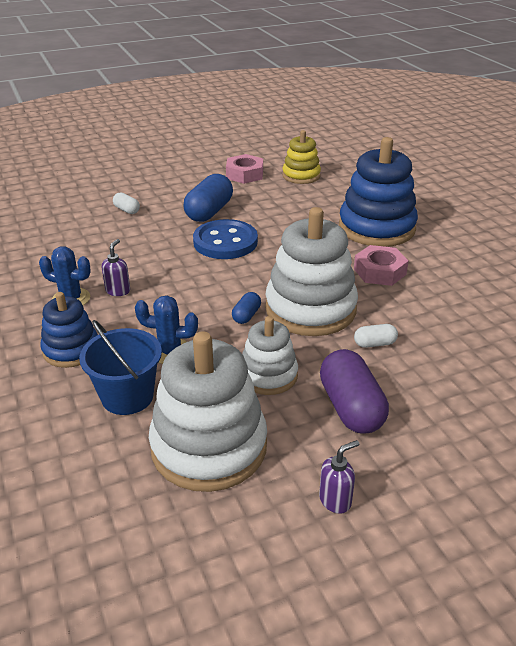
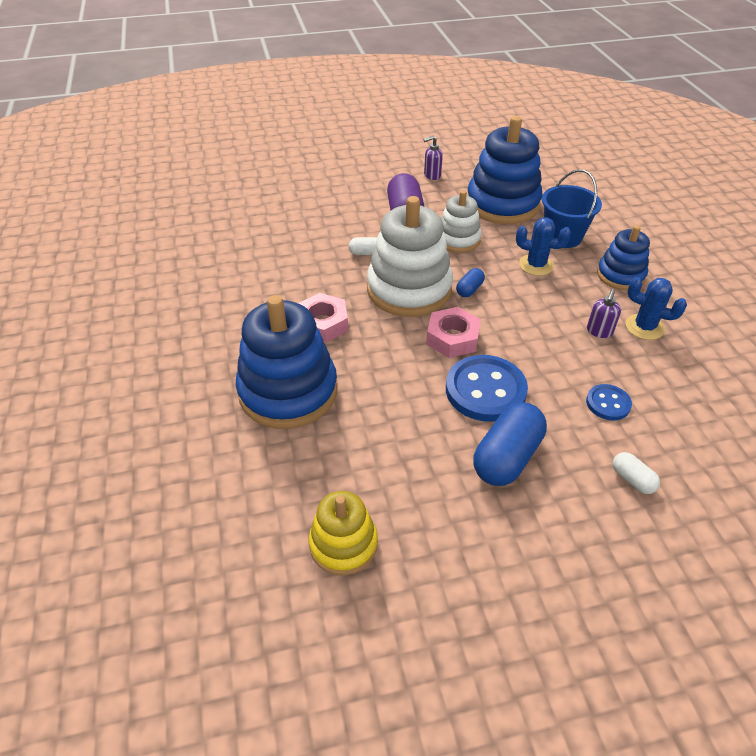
camera: 170 degrees left, 10 degrees up
(129, 243) = (608, 403): none -> blue button
(209, 447) = (502, 204): white stacking toy -> blue stacking toy
(244, 174) = (443, 566): pink nut -> pink nut (452, 338)

